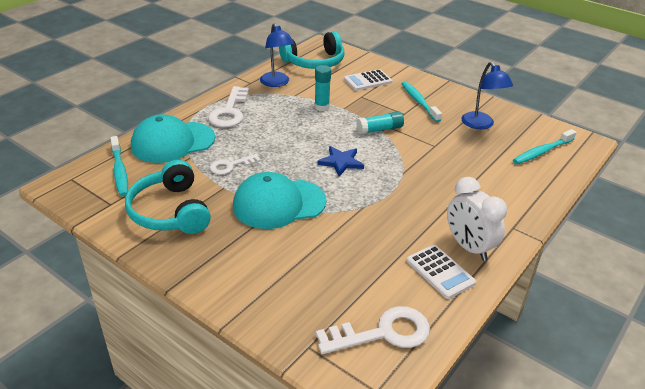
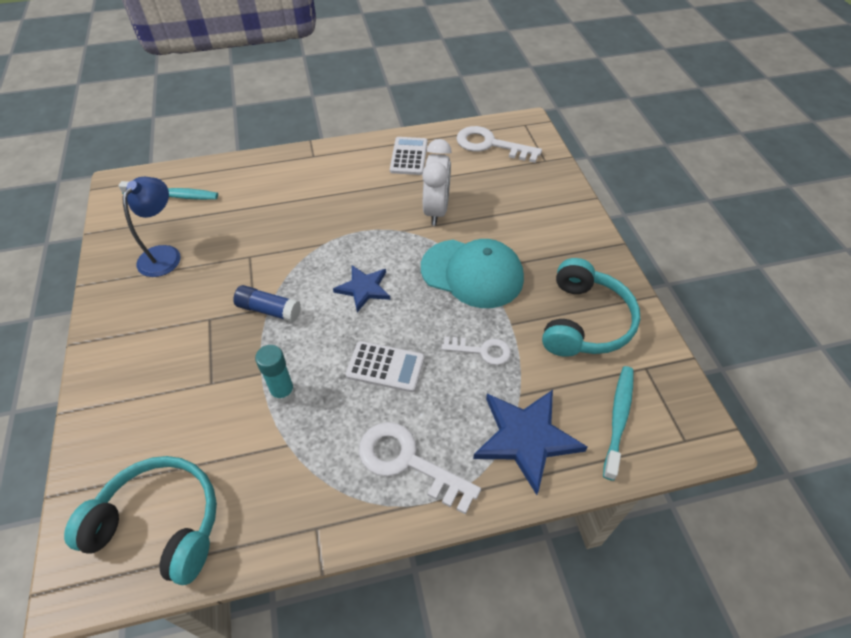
camera: 140 degrees left, 15 degrees up
(173, 142) = (526, 438): turquoise cap -> blue star
(229, 112) = (407, 462): white key -> white key turned 105 degrees counterclockwise
(276, 83) = (280, 497): blue lamp -> none
(367, 80) = (158, 412): white calculator -> white calculator (385, 367)
(379, 129) = (269, 310): turquoise glue stick -> blue glue stick
(419, 102) = (164, 327): turquoise toothbrush -> none
(468, 247) = (366, 160): white clock -> white clock (436, 211)

